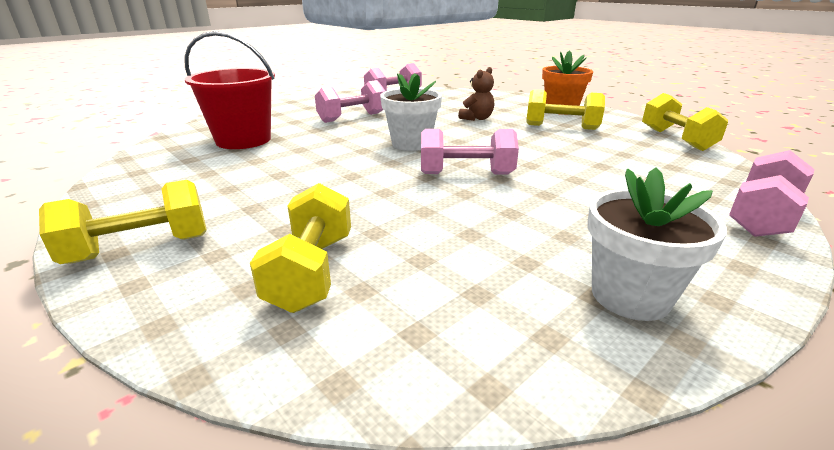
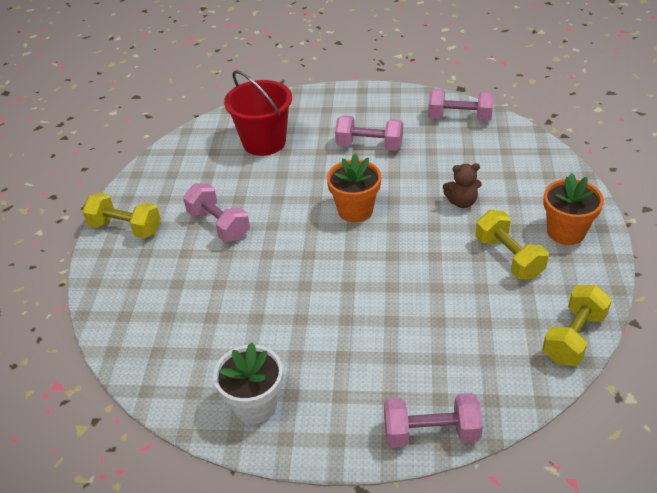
camera: 50 degrees right, 15 degrees up
(311, 271) = (164, 291): yellow dumbbell -> none
(411, 144) = (355, 210): white flower pot -> orange flower pot
(466, 174) = (334, 268): pink dumbbell -> pink dumbbell (219, 225)

